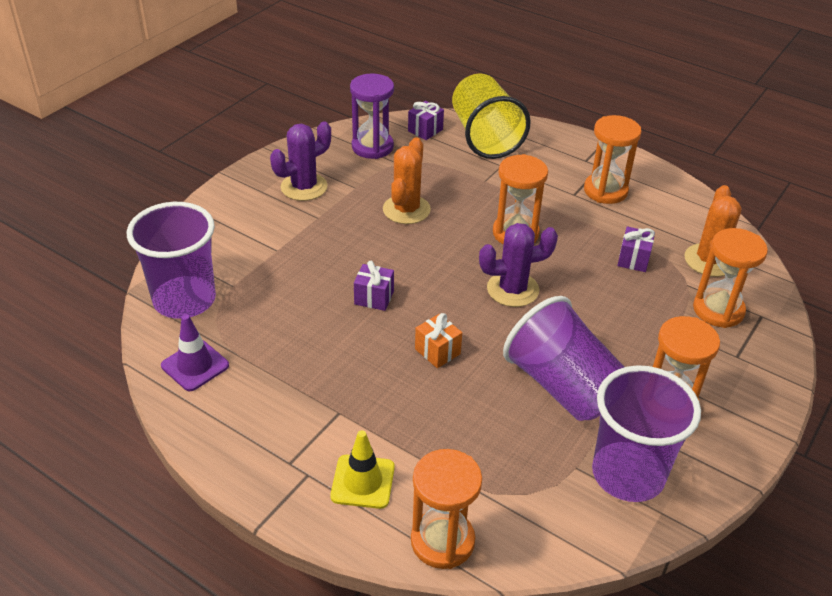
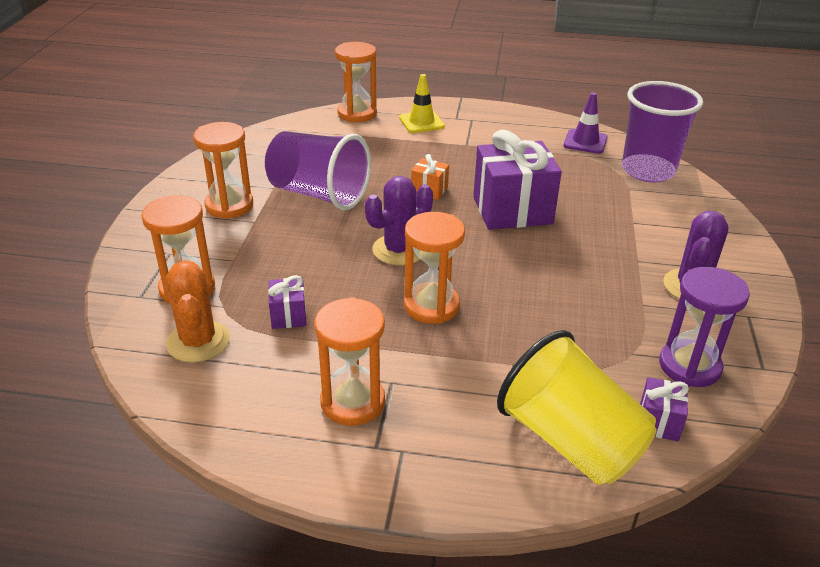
camera: 155 degrees right, 5 degrees down
(374, 298) = (512, 210): purple gift -> purple gift, size x2.18
(406, 210) = (564, 295): orange cactus -> none
(628, 474) = (253, 162): purple cup -> none

